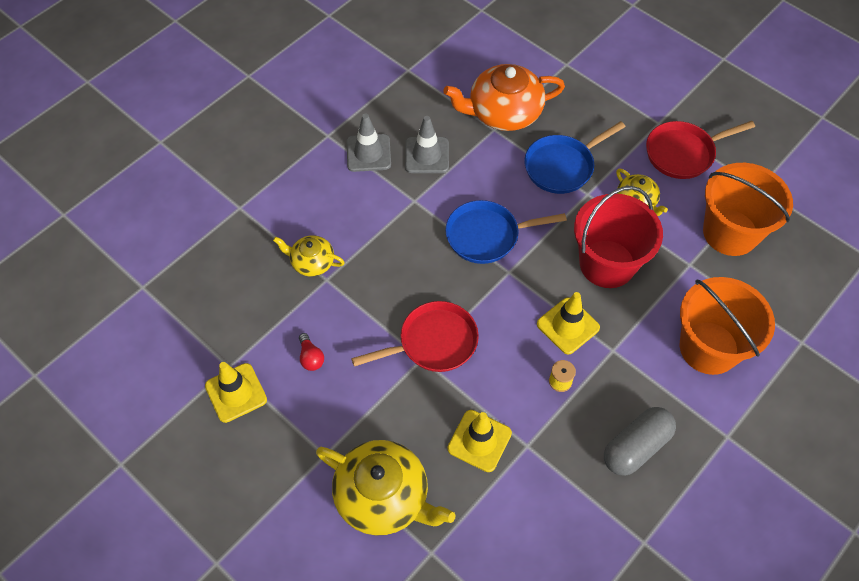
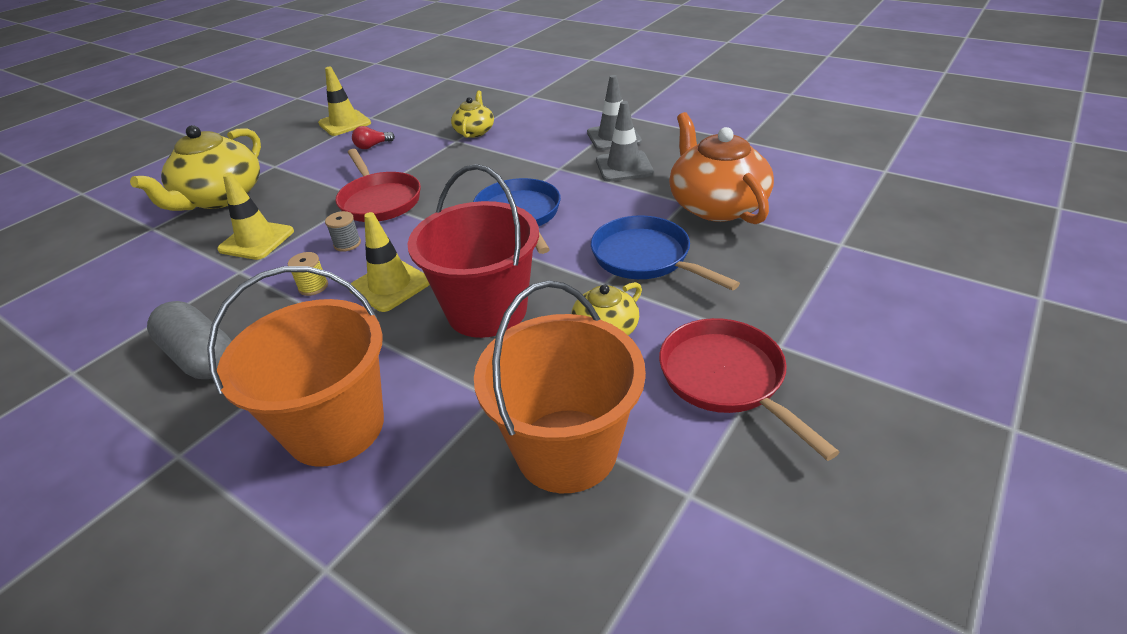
camera: 85 degrees right, 20 degrees down
(502, 362) = (347, 244): none -> grey spool

